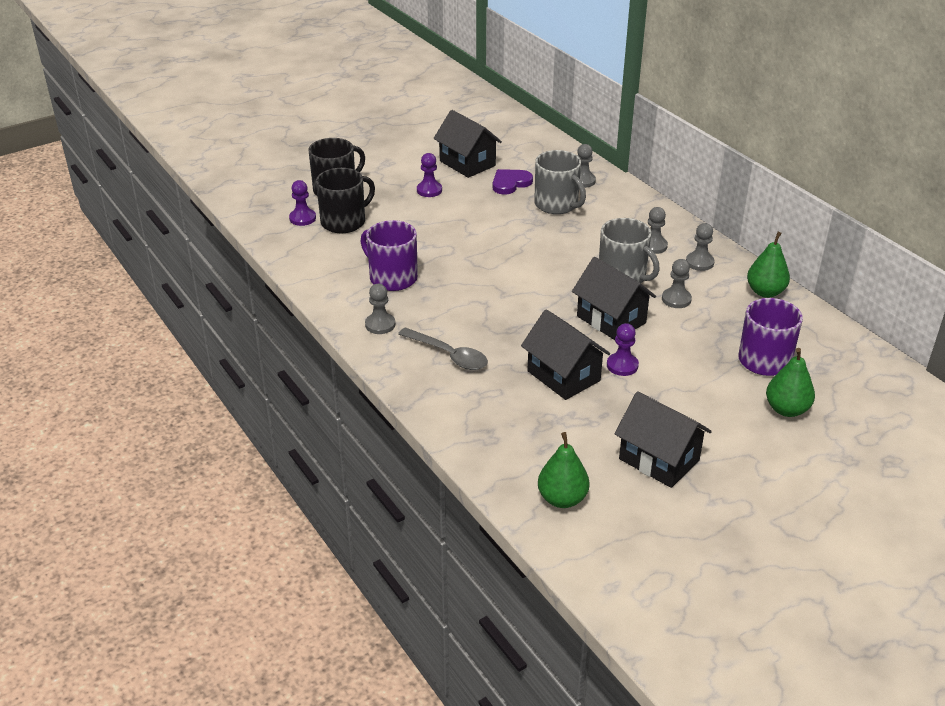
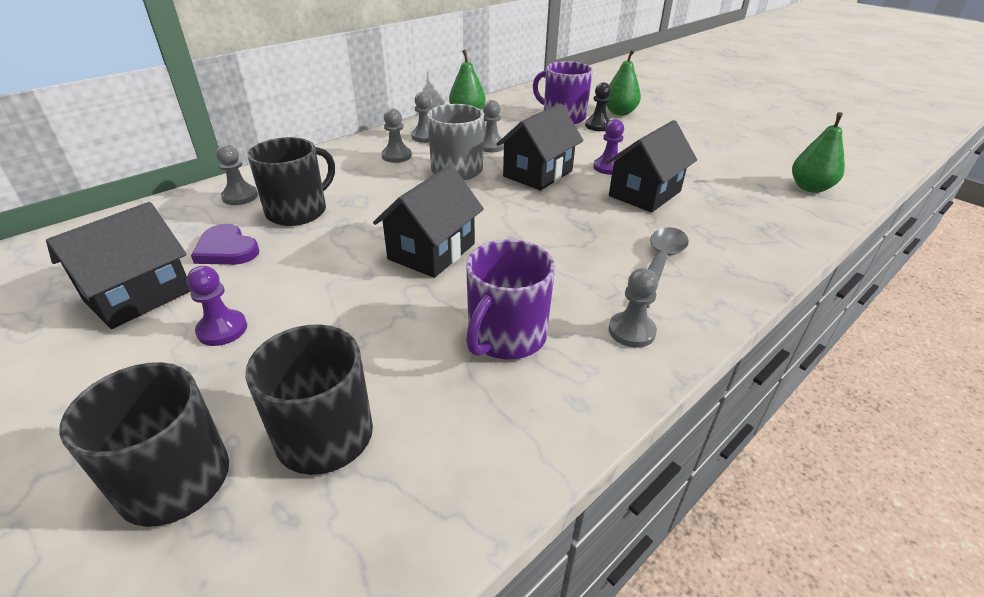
camera: 100 degrees left, 0 degrees up
(302, 218) = (299, 520): purple pawn -> none
(557, 204) = (298, 211): grey mug -> black mug
(659, 460) = (719, 152): black house -> black house (432, 251)
(738, 381) = (598, 126): none -> black pawn

